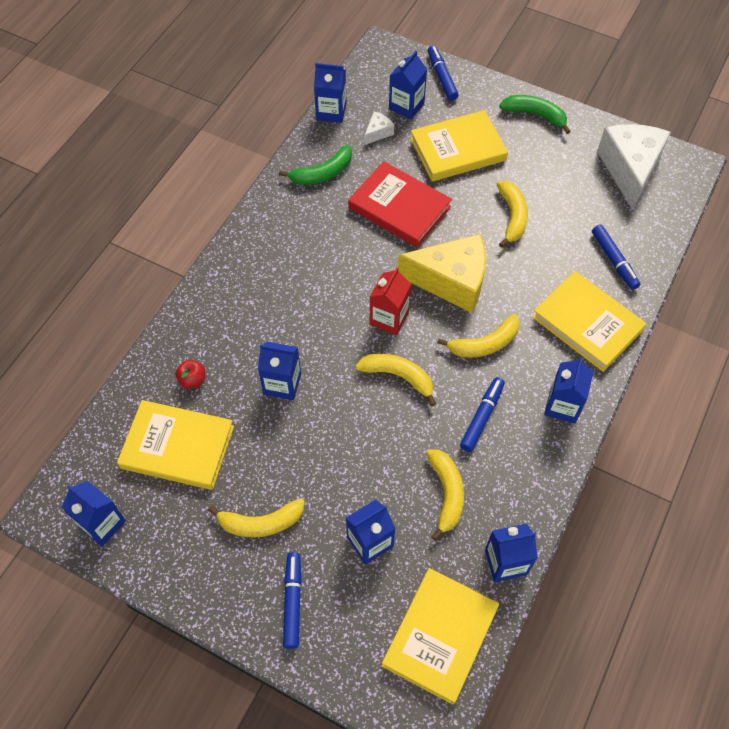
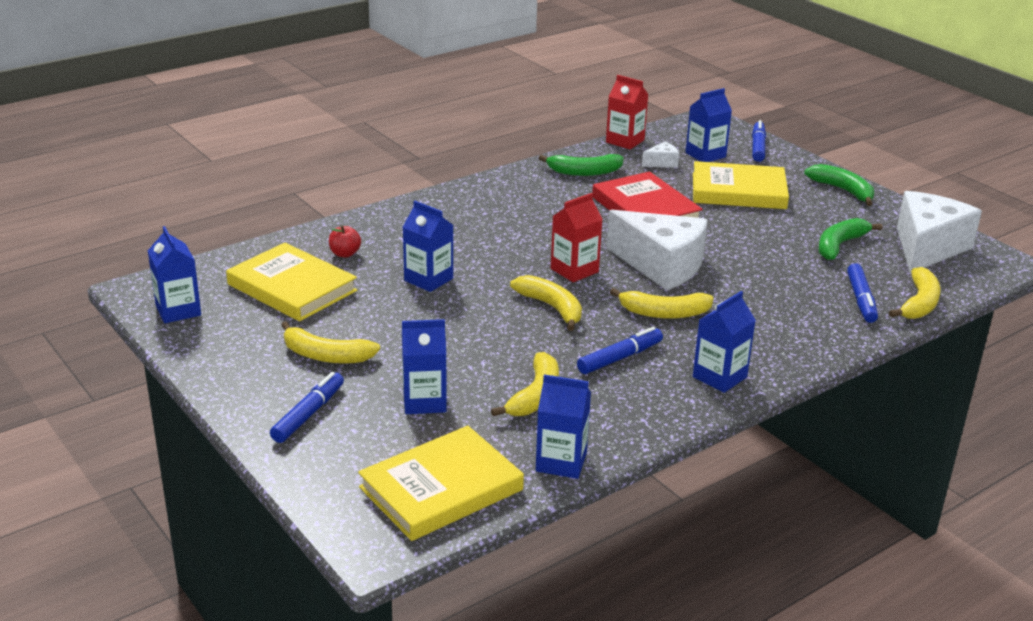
camera: 25 degrees right, 30 degrees down
(331, 111) = (625, 141): blue carton -> red carton
(451, 281) = (661, 265): yellow cheese -> white cheese
(512, 216) = (764, 244): yellow banana -> yellow banana (919, 303)
(567, 194) = (839, 245): none -> green banana
(587, 323) = (795, 331): yellow book -> none

